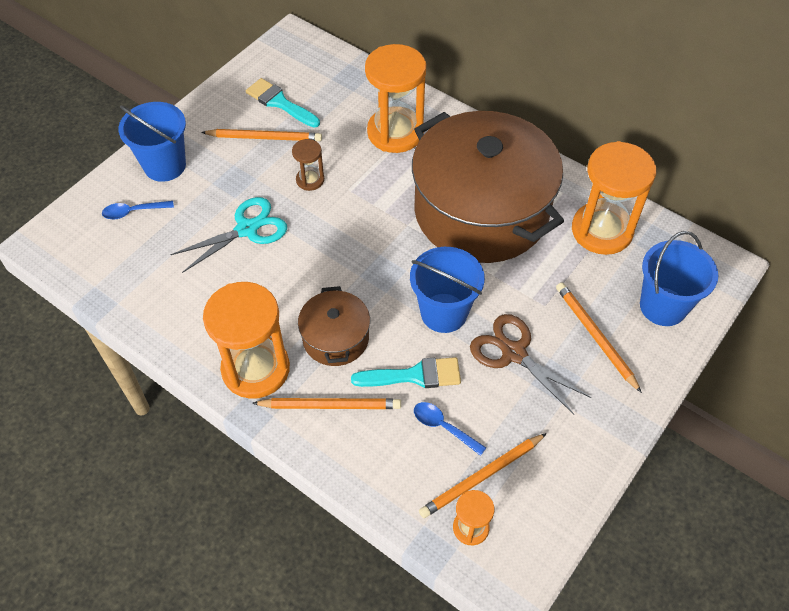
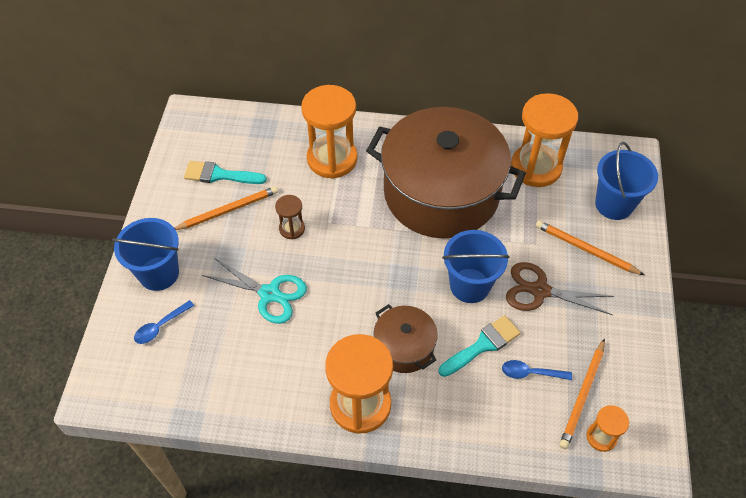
camera: 30 degrees left, 0 degrees up
(247, 229) = (270, 294): turquoise scissors -> turquoise scissors turned 90 degrees clockwise
(330, 405) = (438, 402): orange pencil -> none

